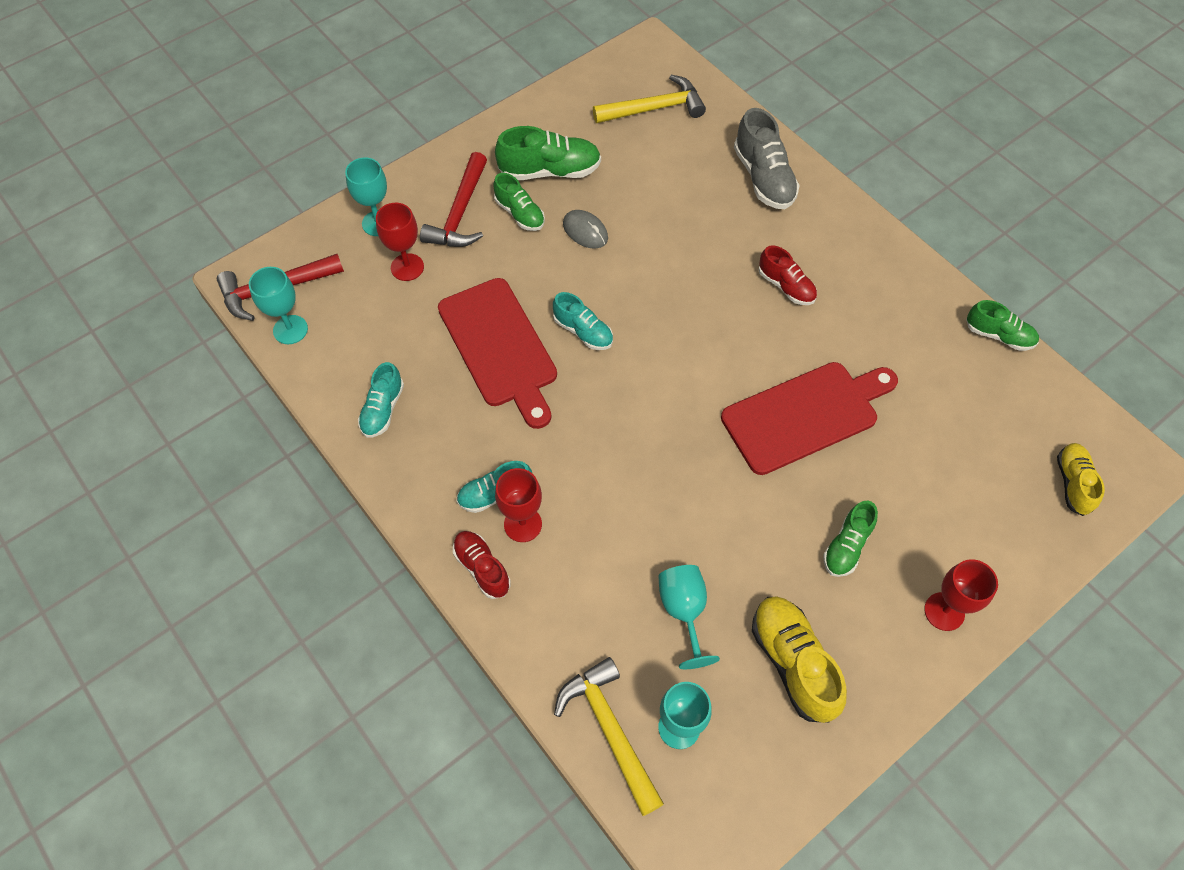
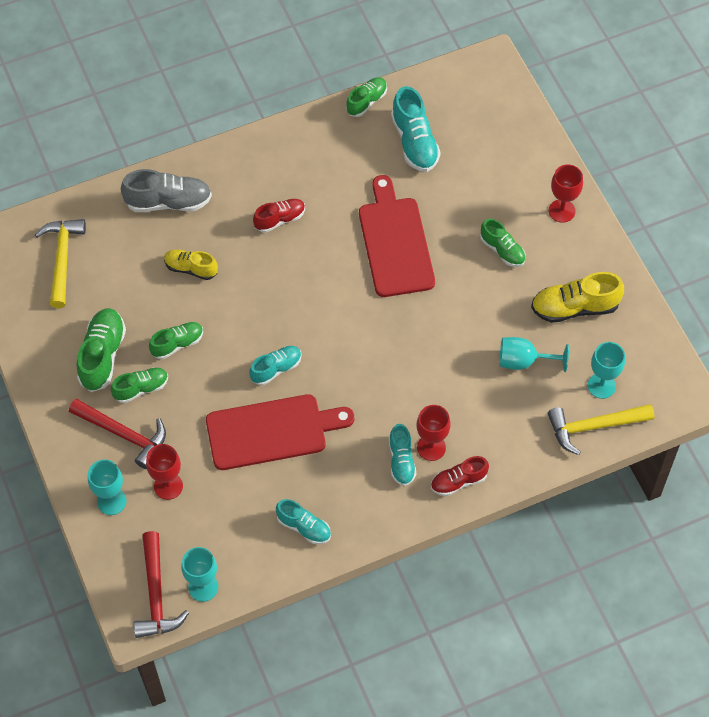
camera: 75 degrees left, 0 degrees up
(585, 231) = (177, 344): grey mouse -> green shoe
(965, 402) = (414, 142): none -> turquoise shoe
(1073, 483) = (493, 105): yellow shoe -> yellow shoe (191, 268)

